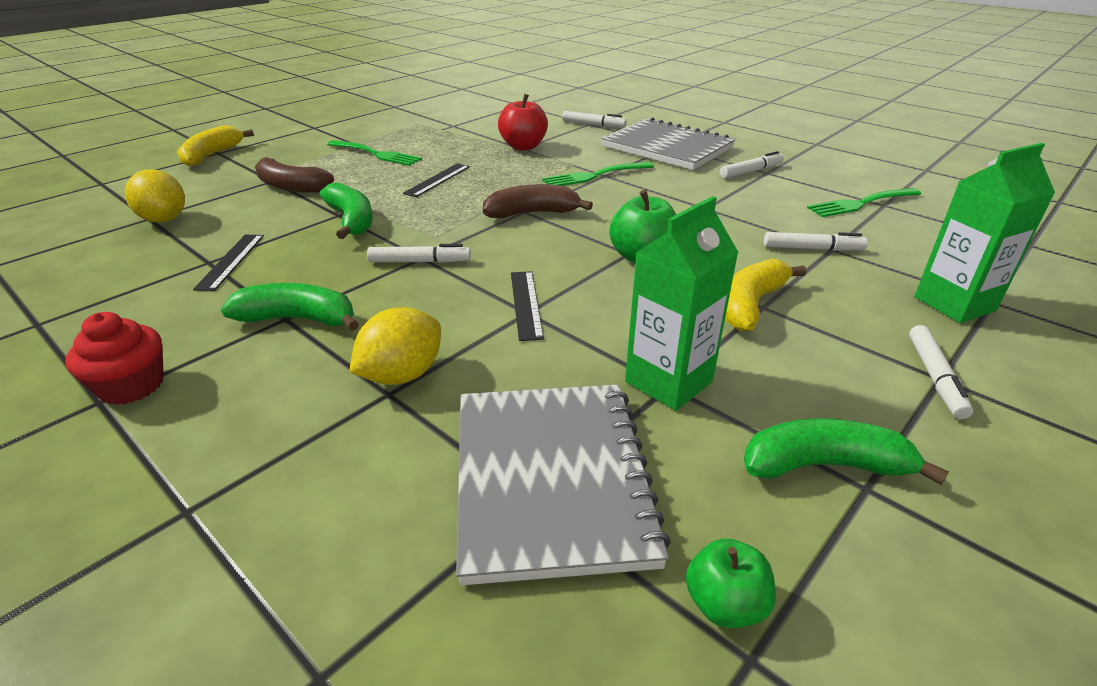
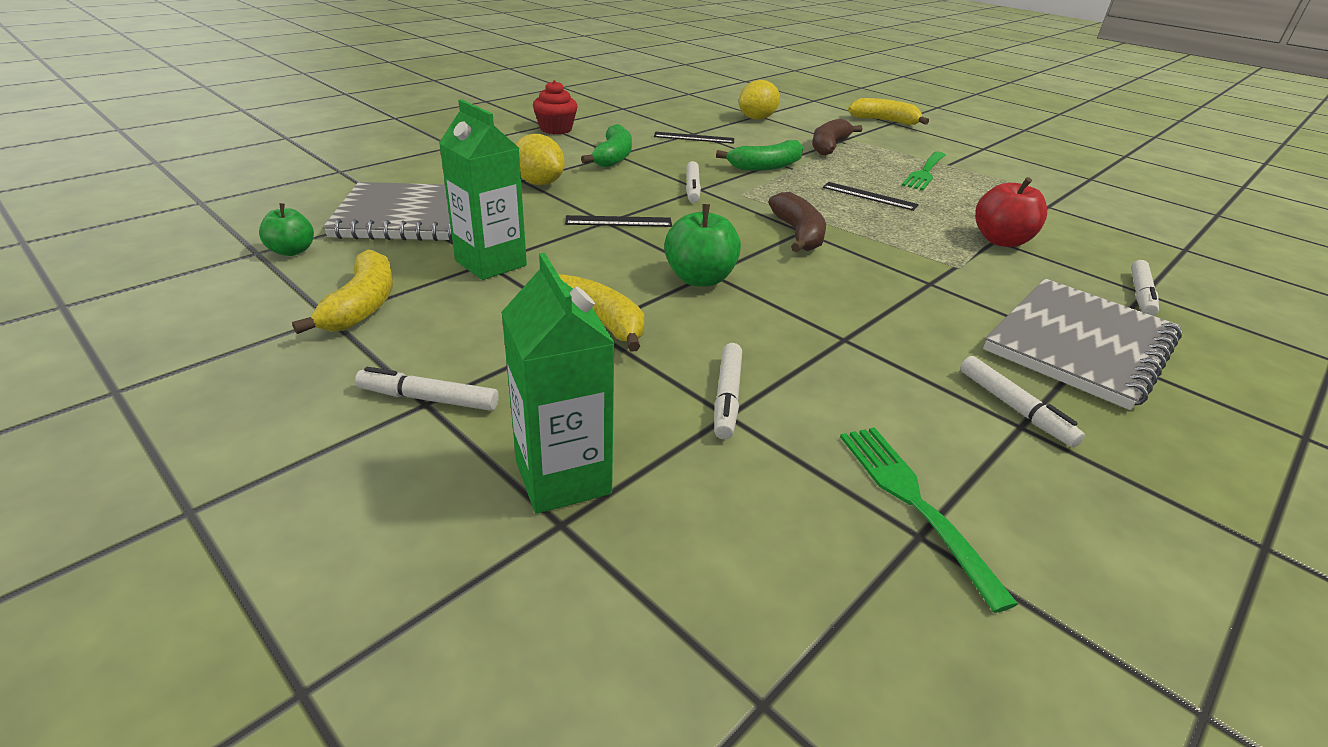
camera: 90 degrees right, 0 degrees up
(595, 175) = (924, 276): green fork -> none
(824, 465) = (362, 305): green banana -> yellow banana

